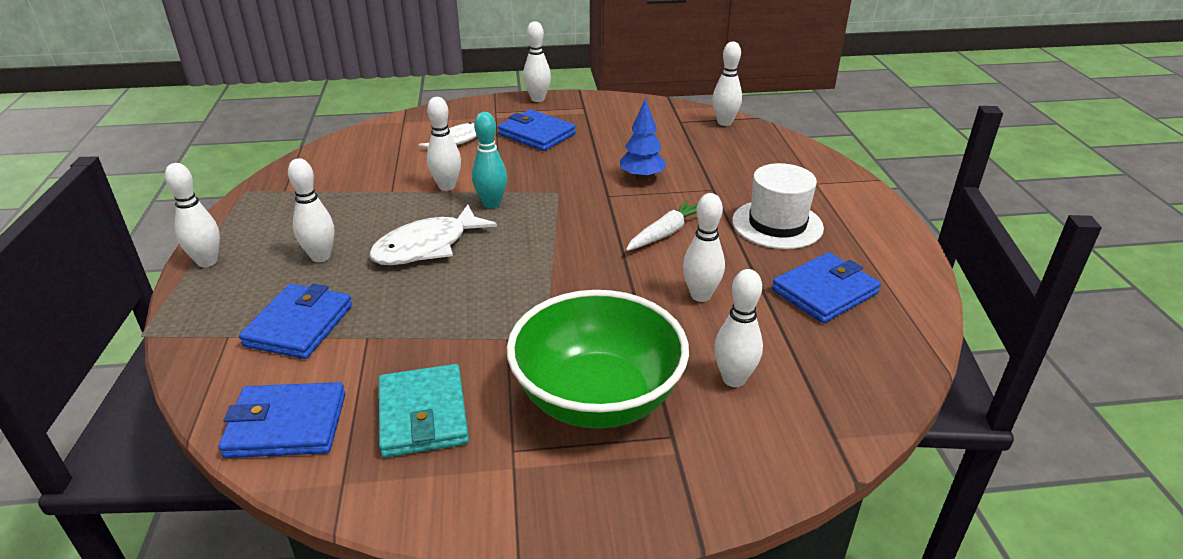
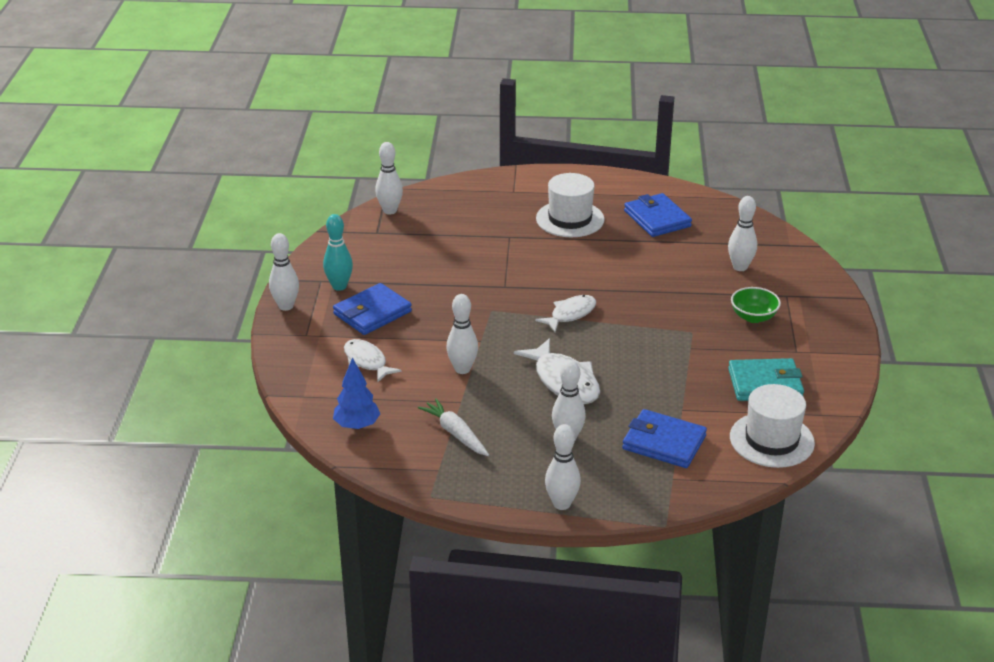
camera: 80 degrees left, 0 degrees up
(286, 425) = (771, 440): blue wallet -> white hat
(491, 204) = (502, 345): turquoise bowling pin -> turquoise bowling pin (339, 286)
(563, 240) = (570, 314): none -> white fish
(597, 398) = (753, 317): green bowl -> green bowl, size x0.45
(642, 177) = (479, 266): blue tree -> blue tree (357, 425)
(665, 233) = (571, 267): white carrot -> white carrot (455, 433)
(700, 295) = (653, 265): white bowling pin -> none

